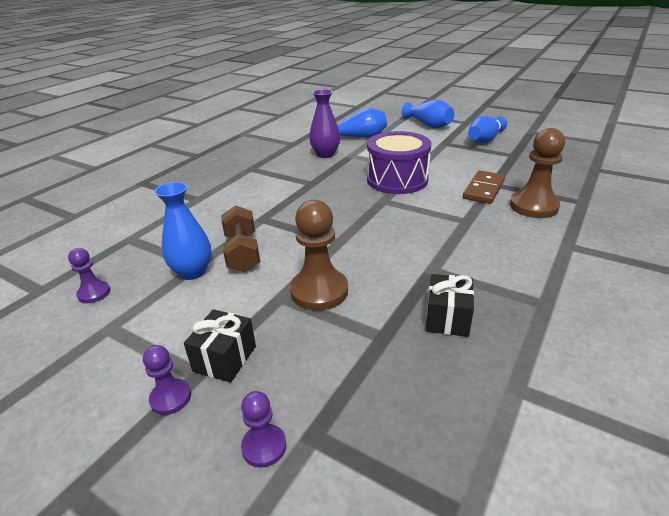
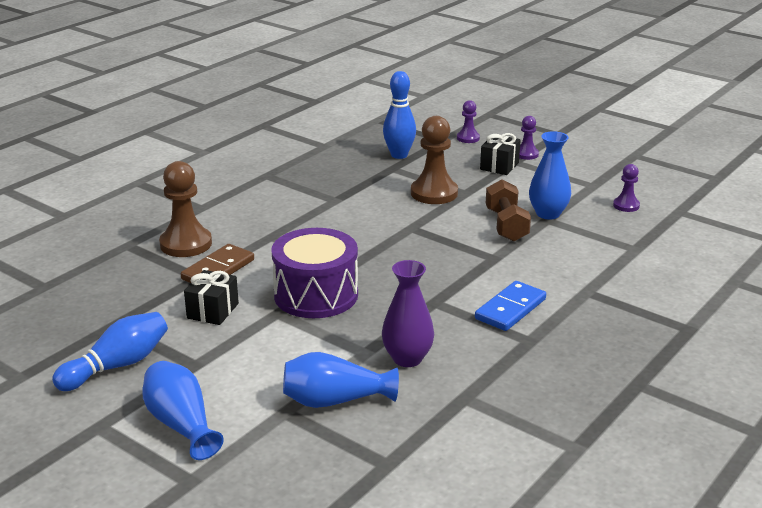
camera: 175 degrees left, 5 degrees down
(258, 183) = (510, 309): none -> blue domino
(381, 371) = (399, 155): none -> blue bowling pin
(447, 318) = (343, 173): black gift -> black gift (213, 311)

